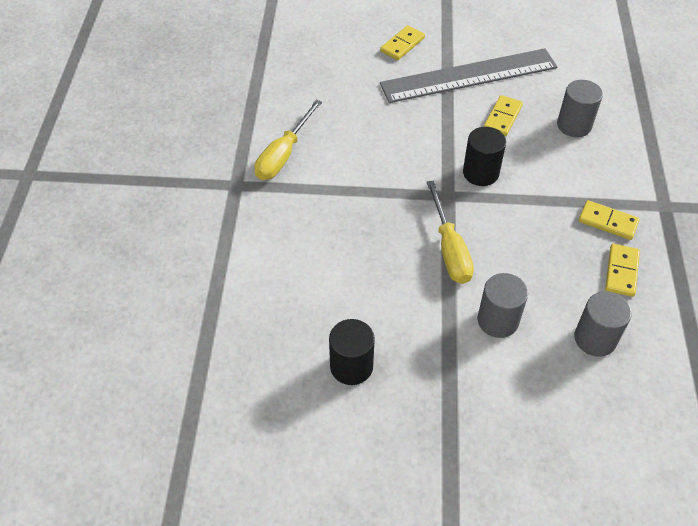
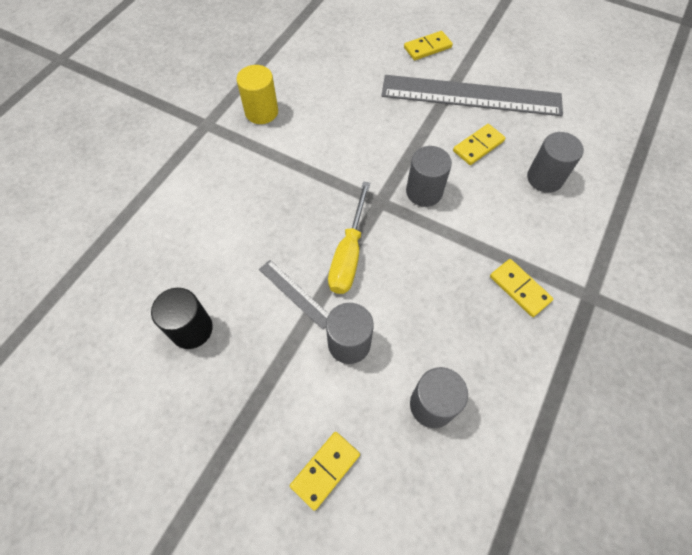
camera: 25 degrees right, 10 degrees up
(283, 155) = (261, 112): yellow screwdriver -> yellow cylinder
(424, 299) = (295, 293): none -> grey ruler
(480, 173) = (424, 192): black cylinder -> grey cylinder
(621, 271) = (502, 346): yellow domino -> yellow domino (325, 470)

